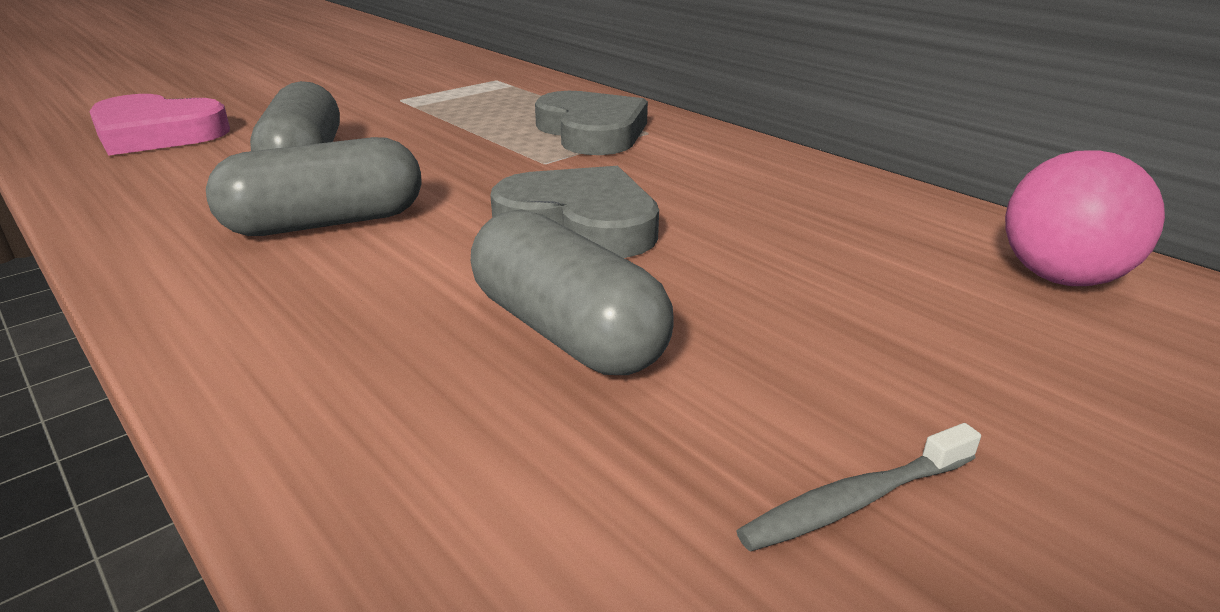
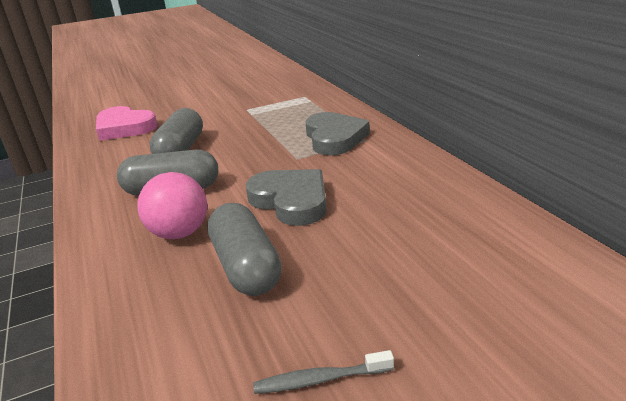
camera: 20 degrees right, 0 degrees up
(1060, 278) = (539, 267): pink ball -> pink ball (179, 233)

